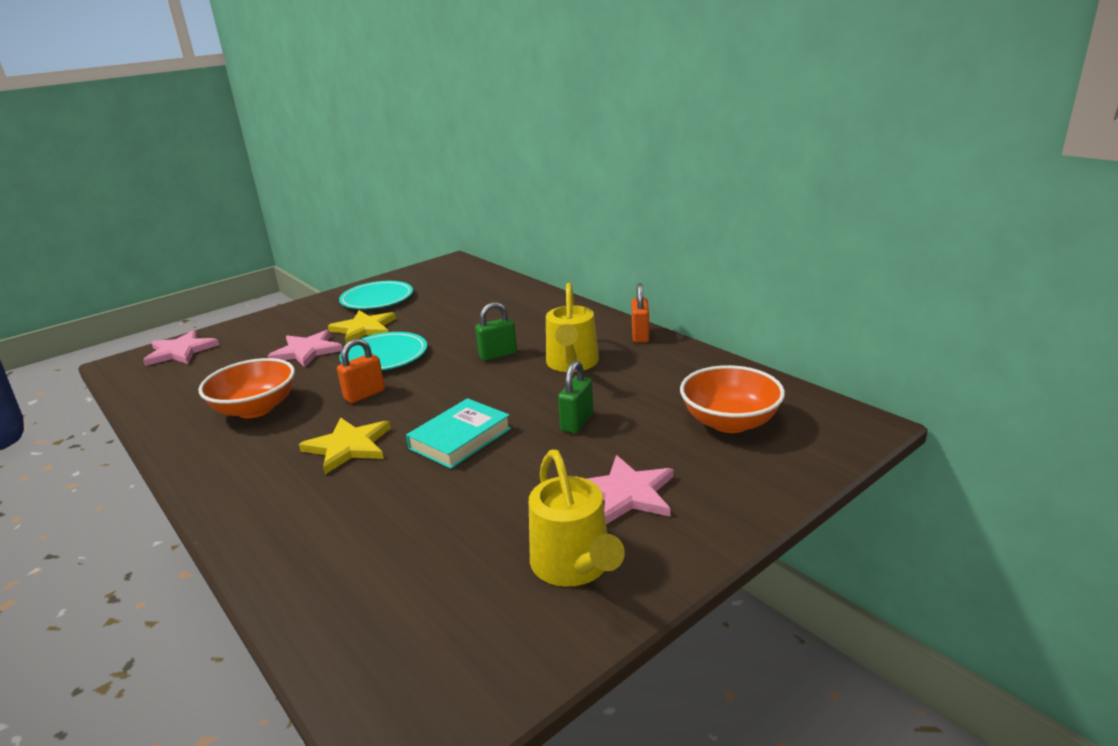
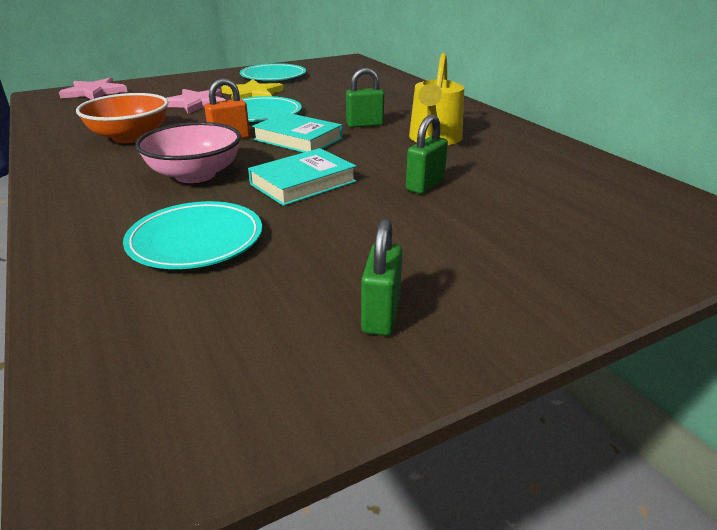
camera: 10 degrees right, 5 degrees up
(348, 446) = (195, 175): yellow star -> pink bowl
(383, 522) = (196, 240): none -> turquoise plate
(436, 384) = (298, 139): none -> turquoise book
(574, 565) = (381, 315): yellow watering can -> green padlock
(627, 493) = (461, 254): pink star -> none
(640, 335) = (508, 126): orange padlock -> none
(730, 422) = (592, 206): orange bowl -> none

